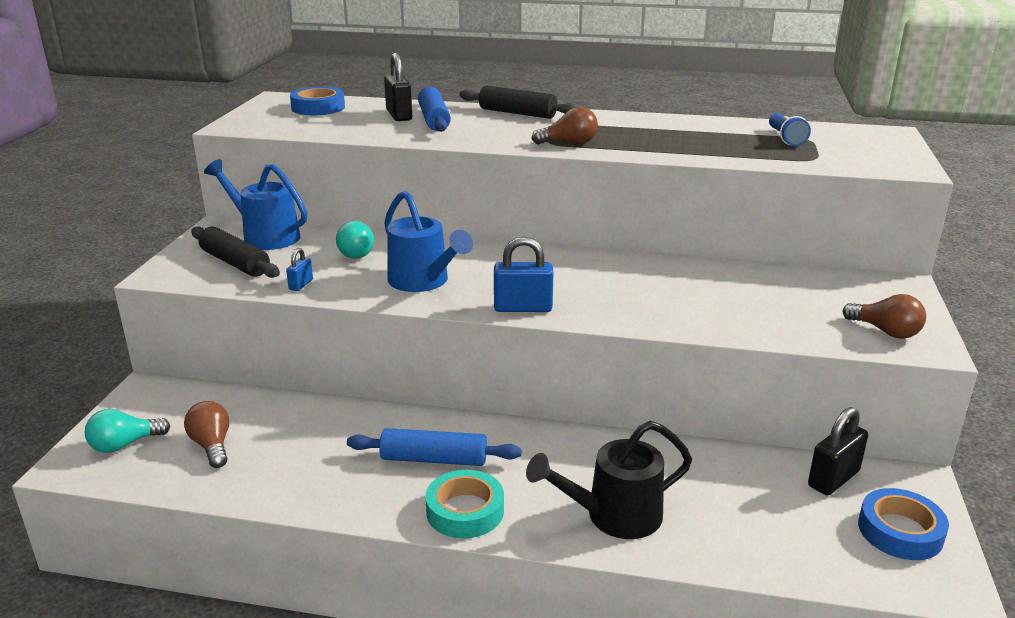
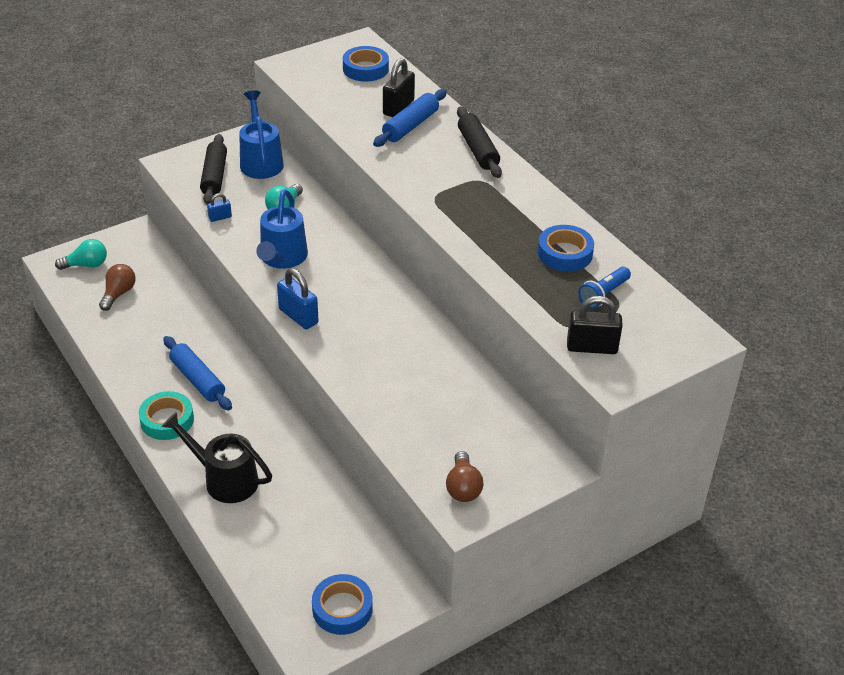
camera: 45 degrees right, 15 degrees up
(124, 445) = (86, 265): turquoise light bulb -> turquoise light bulb turned 150 degrees clockwise
(569, 143) = (445, 205): brown light bulb -> none
(710, 132) = (565, 253): none -> blue tape
(833, 479) = (367, 556): black padlock -> black padlock (592, 347)

